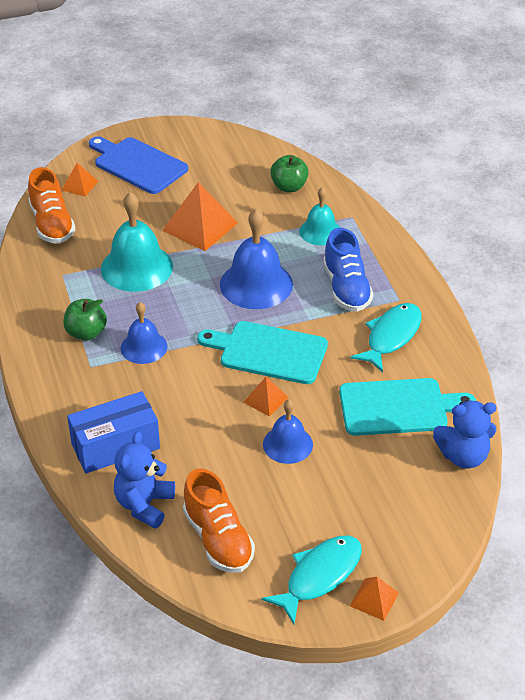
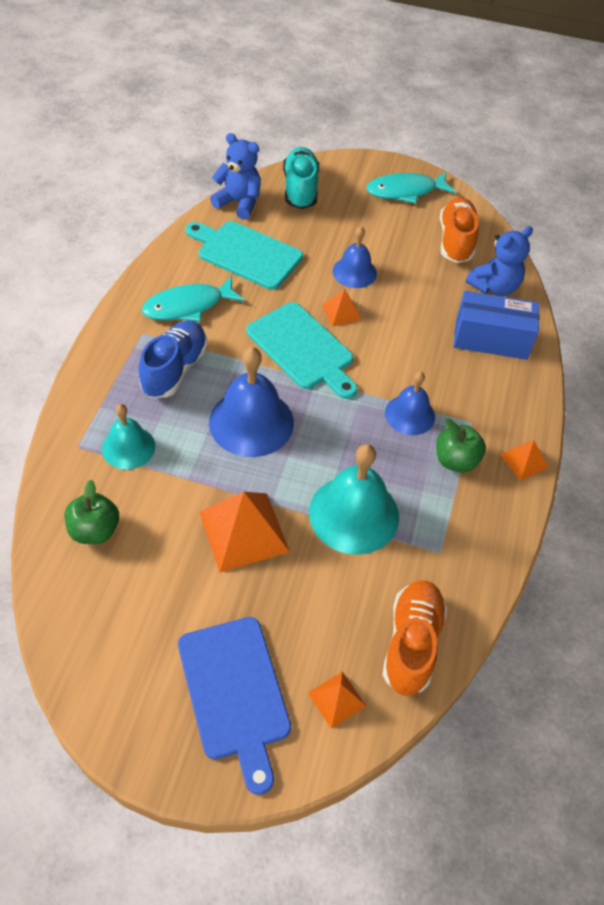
camera: 150 degrees left, 10 degrees up
(374, 599) = (382, 166): orange pyramid -> orange pyramid (524, 461)
(425, 509) = (300, 189): none -> turquoise shoe

